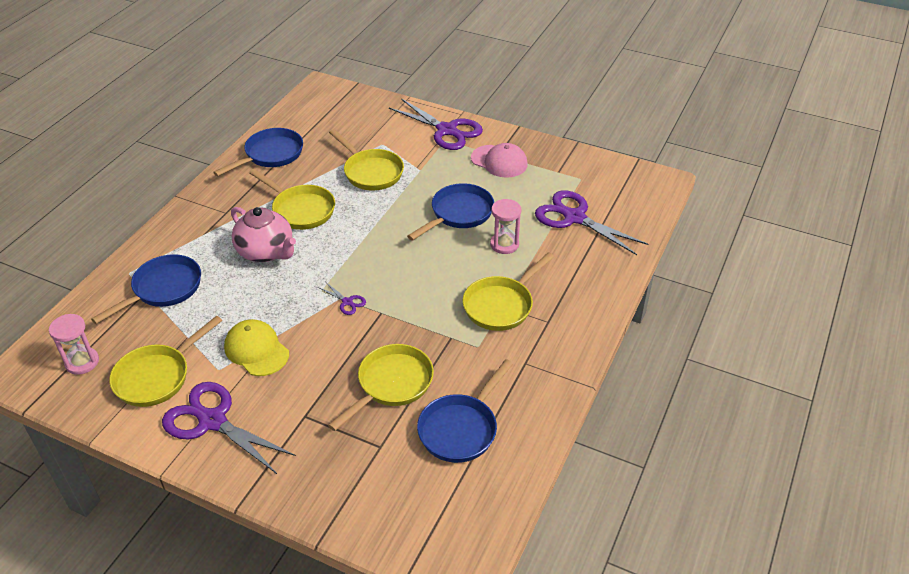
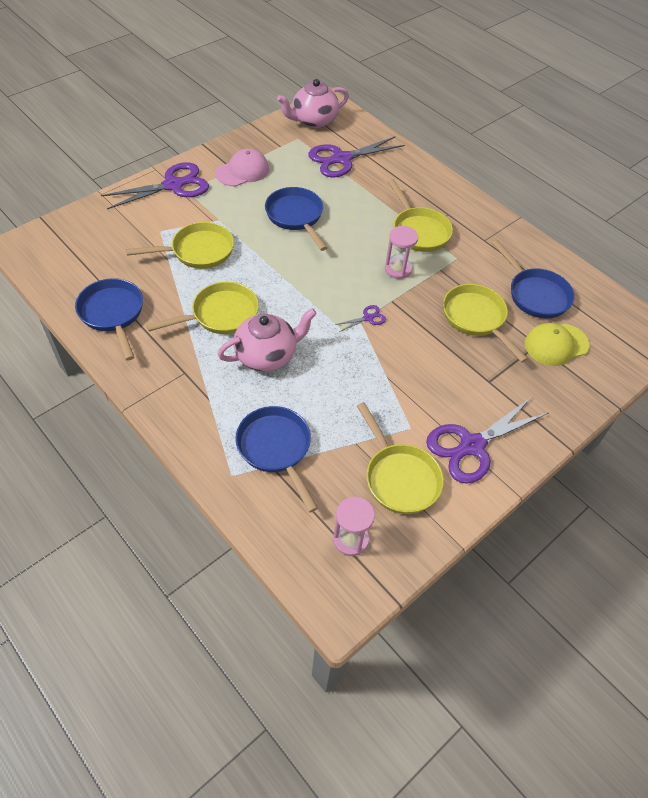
camera: 70 degrees left, 10 degrees up
(256, 350) = (398, 394): yellow cap -> yellow cap (556, 344)
(504, 244) = (350, 205): pink hourglass -> pink hourglass (398, 269)
(620, 180) = (313, 121): none -> pink teapot

